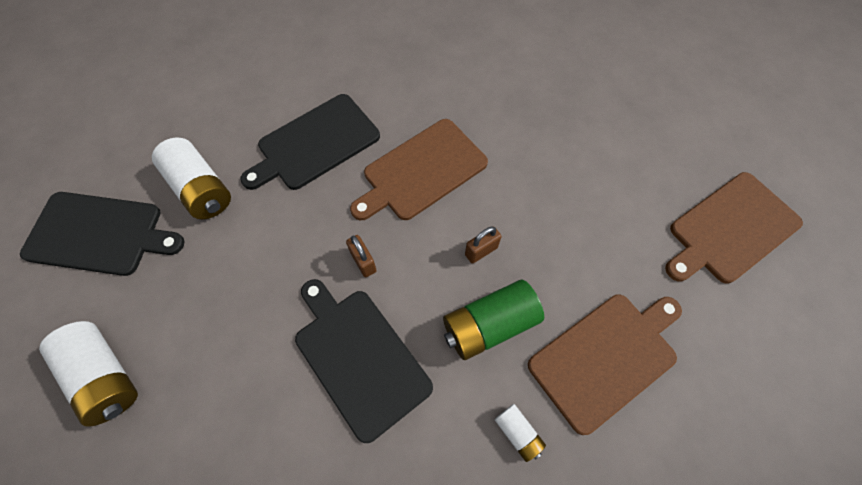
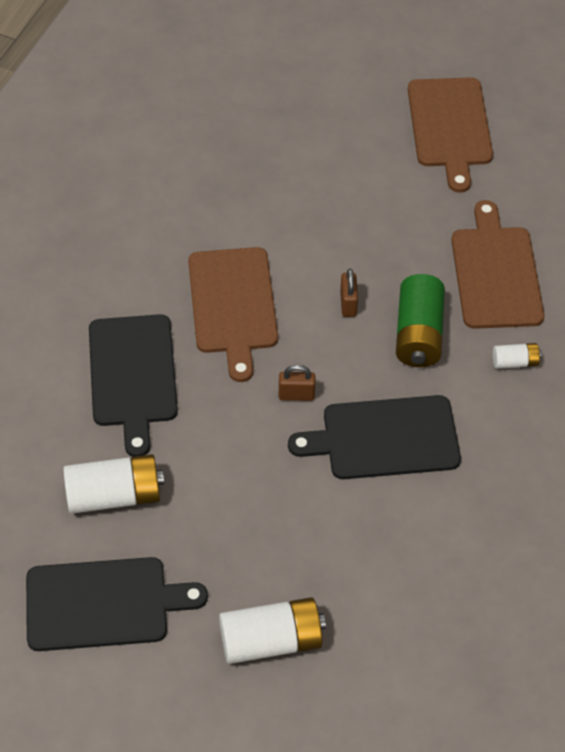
camera: 60 degrees left, 10 degrees down
(99, 234) = (103, 604): black cutting board -> black cutting board turned 45 degrees clockwise

